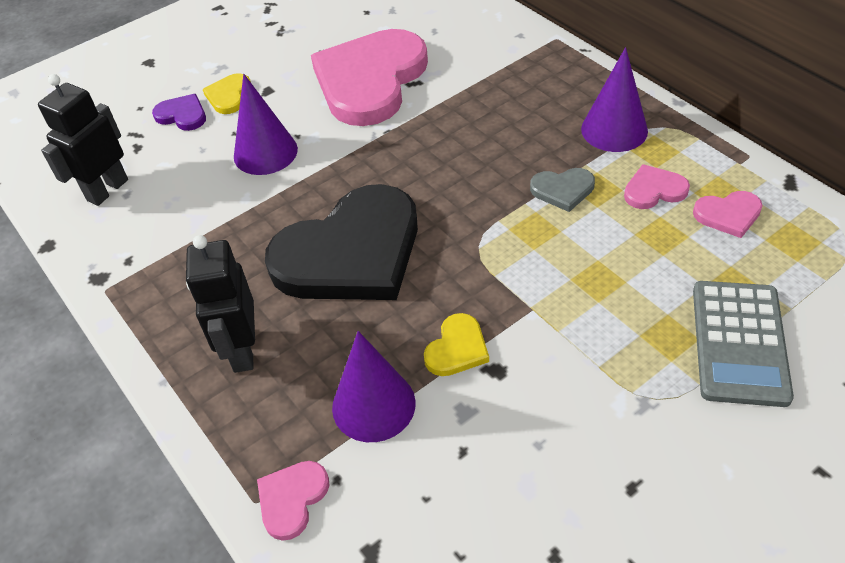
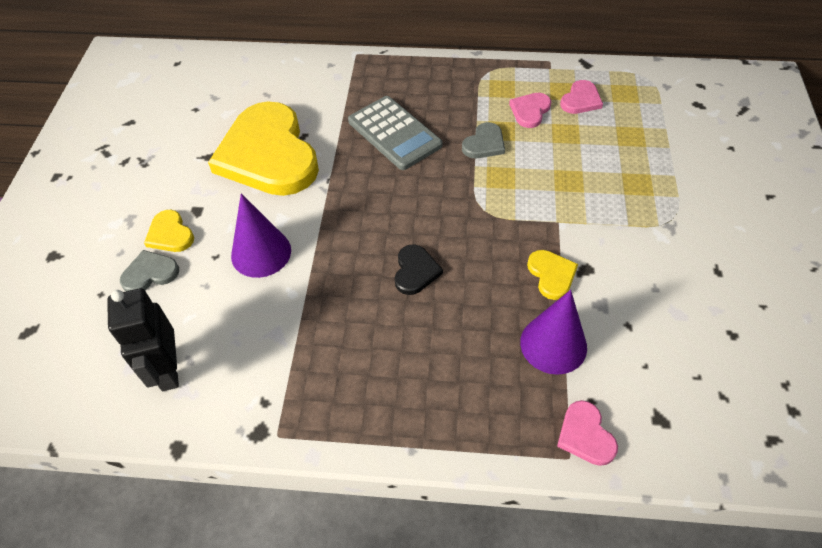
camera: 50 degrees left, 5 degrees up
(182, 115) = (150, 273): purple heart -> grey heart
(242, 350) = (434, 385): black robot -> none
(351, 252) = (415, 271): black heart -> black heart, size x0.41
(370, 80) = (268, 154): pink heart -> yellow heart
(614, 130) = (465, 90): purple cone -> none
(739, 343) = (668, 162): grey calculator -> grey calculator (394, 133)

